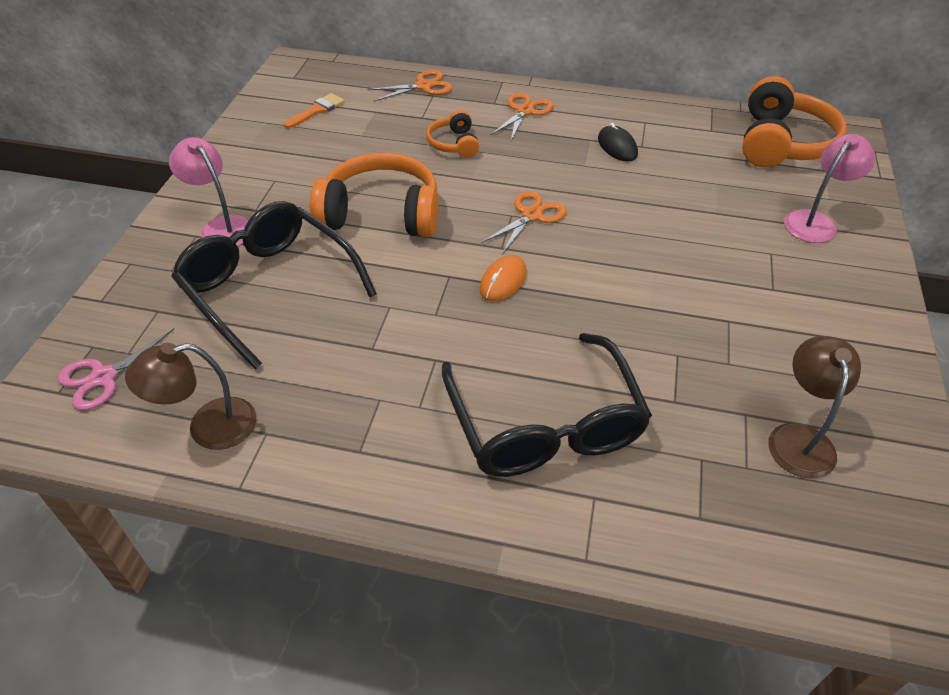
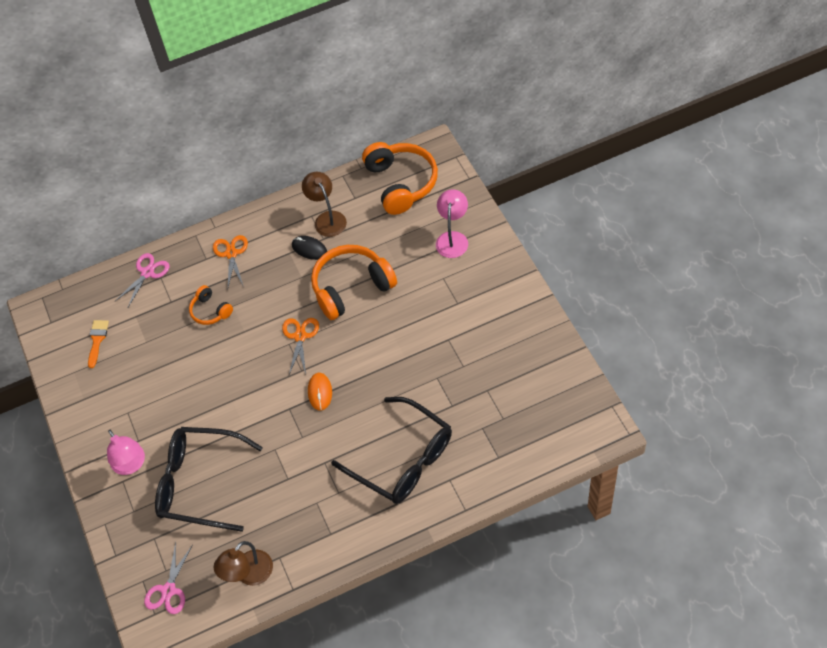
camera: 30 degrees left, 10 degrees up
(221, 226) = (131, 465): pink lamp -> pink lamp turned 135 degrees counterclockwise
(381, 213) = (214, 393): orange headphones -> orange headphones (351, 287)
(424, 86) = (147, 273): orange scissors -> pink scissors
(799, 438) = (516, 387): brown lamp -> brown lamp (327, 219)

